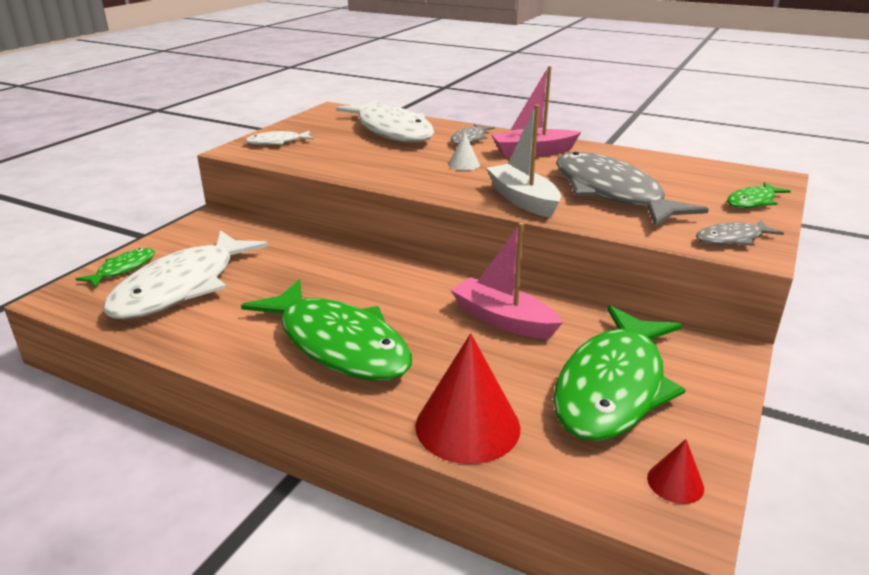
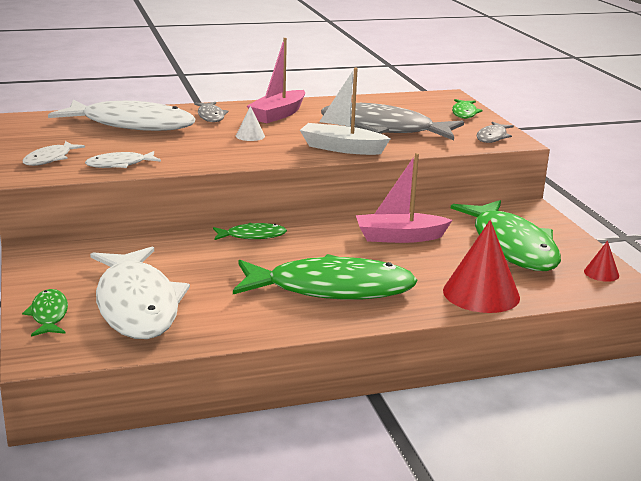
camera: 45 degrees left, 5 degrees down
(309, 160) = (119, 164): none -> white fish
(375, 263) = (252, 236): none -> green fish

